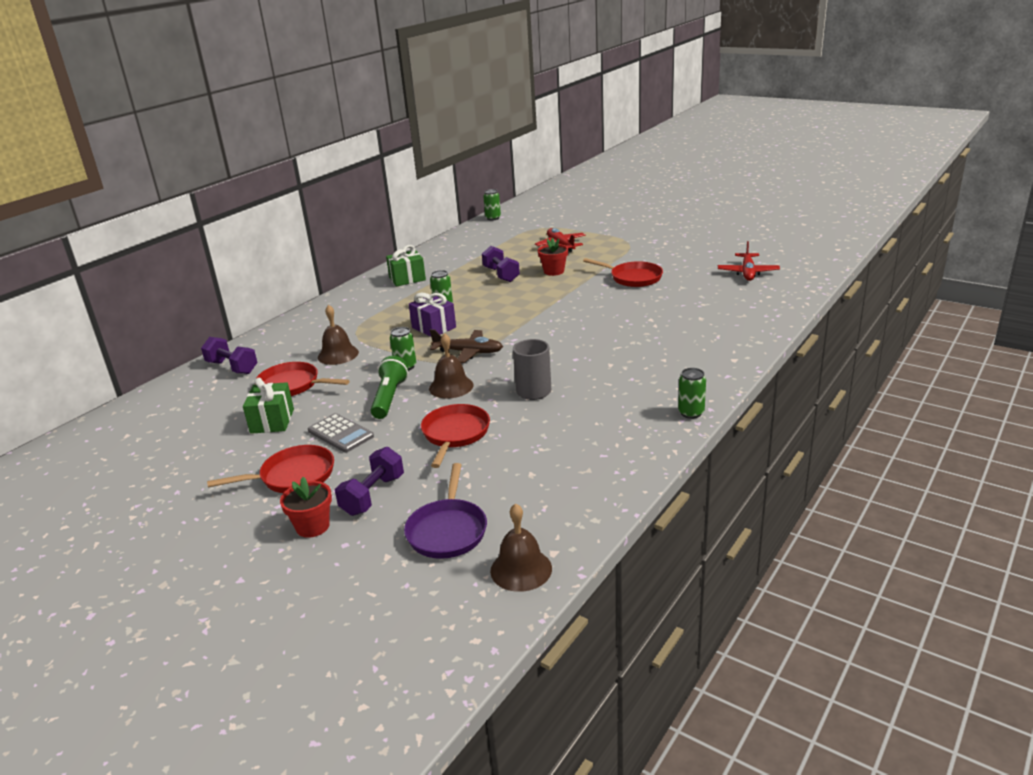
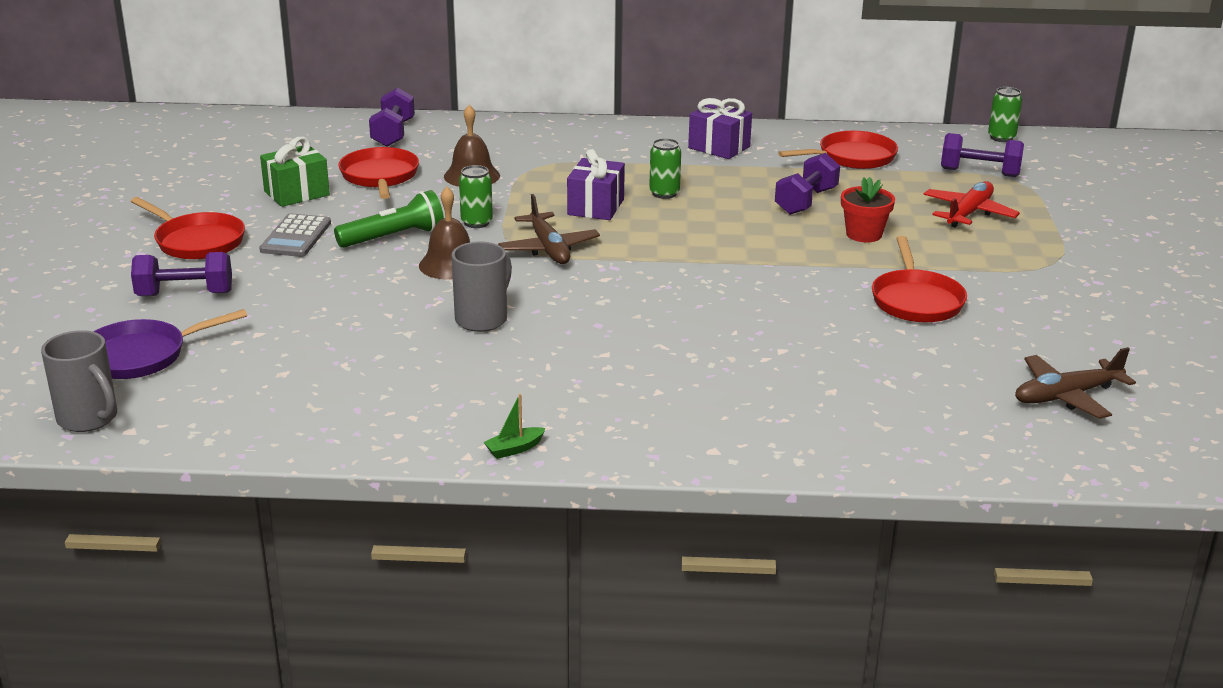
camera: 55 degrees right, 0 degrees up
(312, 526) = (112, 282): red flower pot -> none
(407, 279) = (719, 147): green gift -> purple gift
(455, 434) = (340, 300): red pan -> red pan (852, 157)
(521, 569) = (89, 419): brown bell -> grey mug
(522, 232) = (979, 172): none -> purple dumbbell
(691, 413) = (514, 449): green can -> green boat
(747, 273) = (1066, 396): red plane -> brown plane

